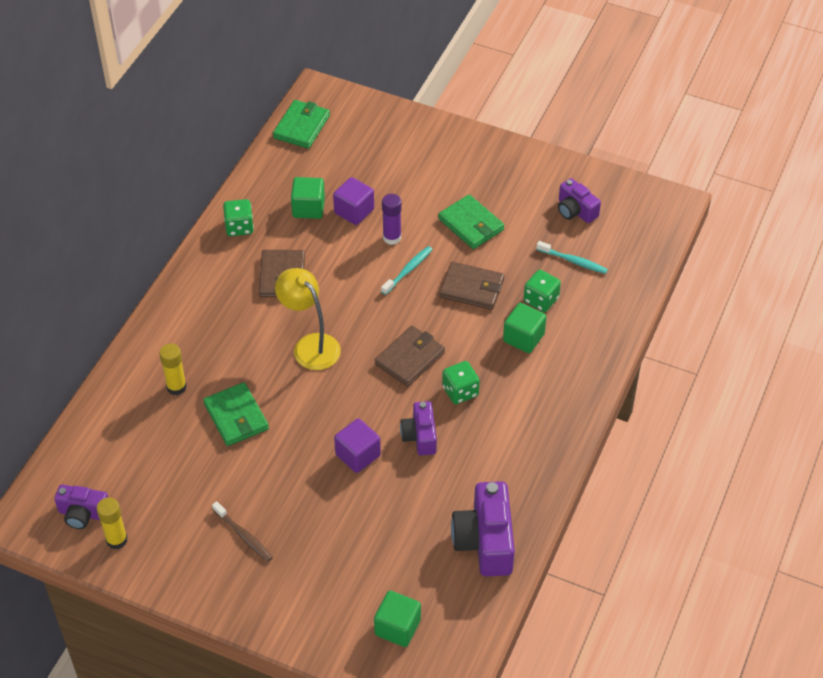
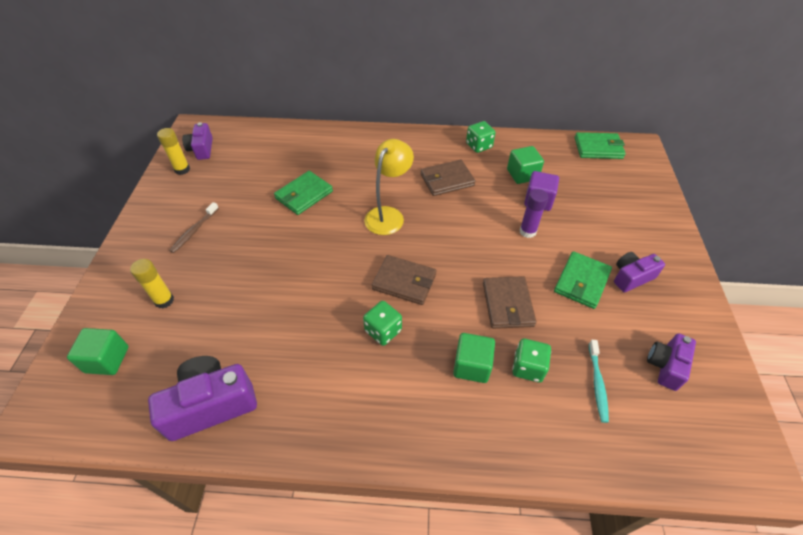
camera: 70 degrees right, 0 degrees up
(176, 387) = (320, 158): yellow glue stick -> yellow glue stick (164, 300)
(358, 455) = (288, 276): purple cube -> none
(408, 270) = (499, 252): turquoise toothbrush -> none
(420, 436) = (321, 314): purple camera -> purple camera (631, 277)

